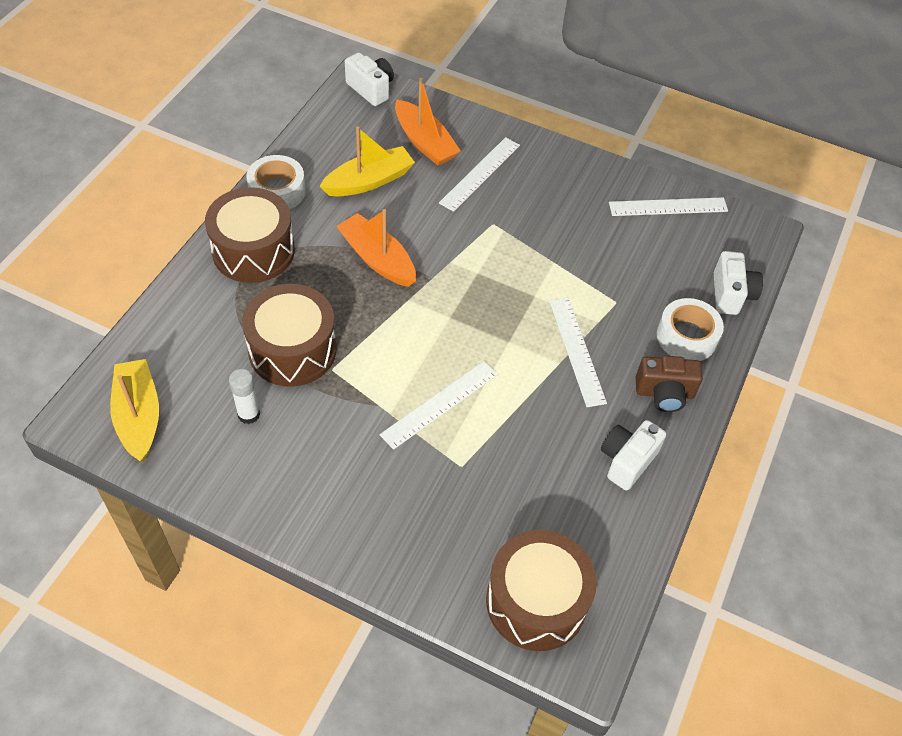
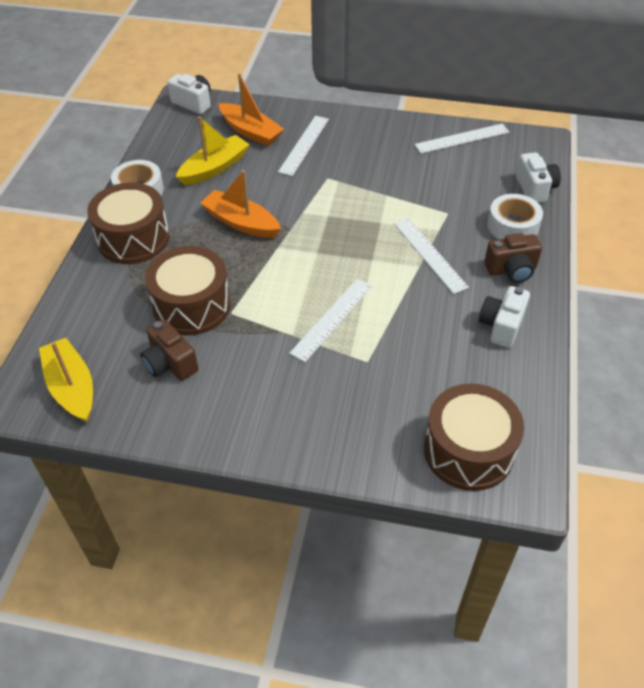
camera: 10 degrees left, 5 degrees down
(248, 414) = (170, 363): white glue stick -> brown camera

